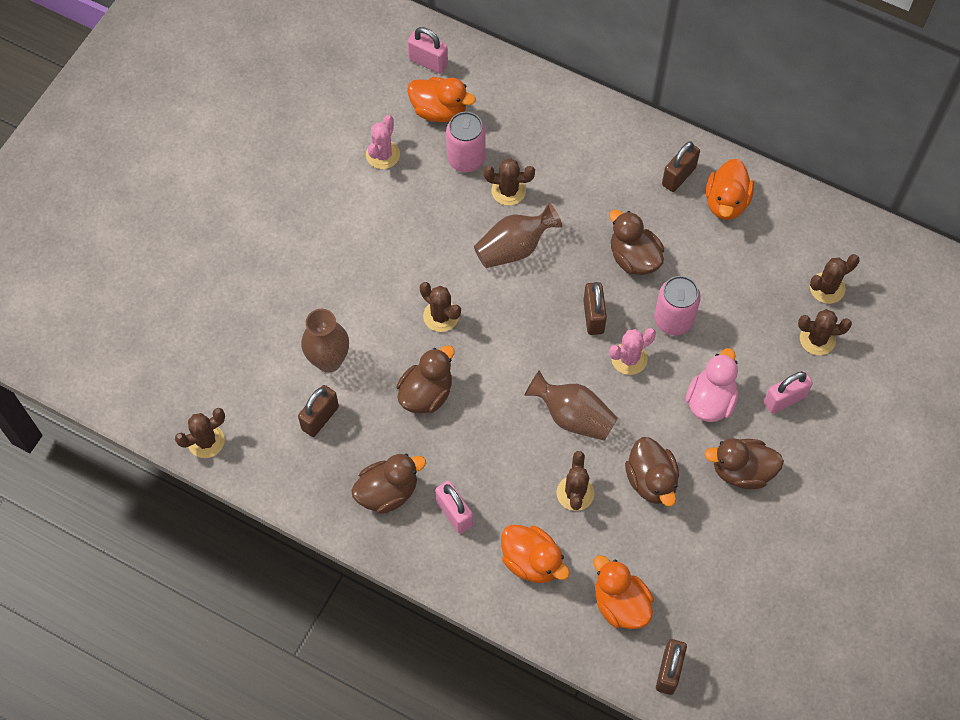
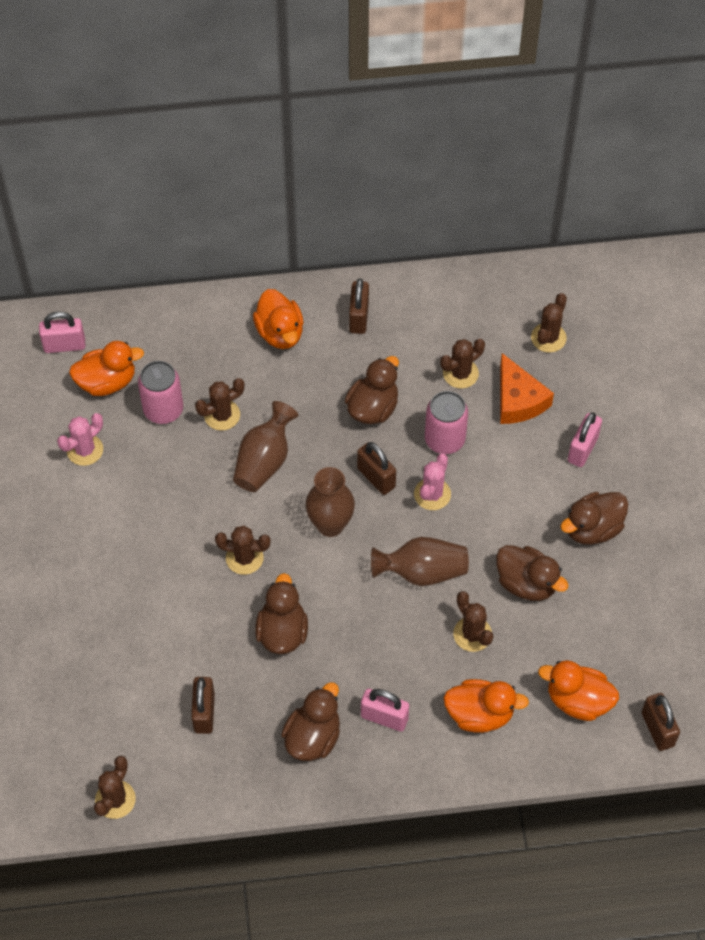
camera: 35 degrees left, 5 degrees down
(329, 360) = (173, 658): brown vase -> brown vase (330, 525)
(383, 155) = (85, 450): pink cactus -> pink cactus turned 60 degrees clockwise
(634, 258) = (373, 408): brown duck -> brown duck turned 105 degrees clockwise
(710, 400) = (524, 487): pink duck -> none
(726, 202) = (414, 316): orange duck -> orange duck (280, 333)
(760, 324) = (518, 400): none -> orange cheese
(817, 339) = (572, 384): brown cactus -> brown cactus (460, 373)

